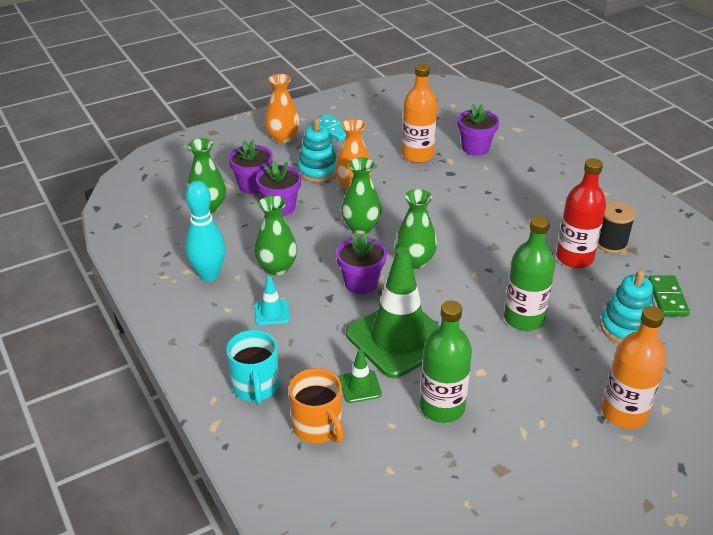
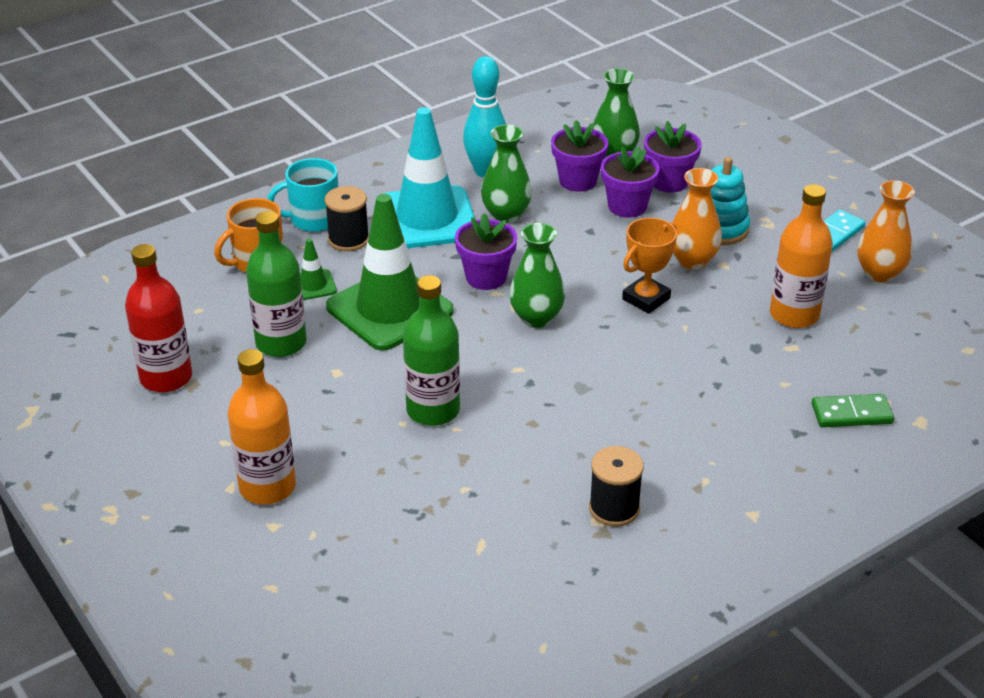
camera: 85 degrees right, 0 degrees up
(272, 312) = (427, 218): turquoise traffic cone -> turquoise traffic cone, size x2.36
(283, 138) = (793, 194): orange vase -> orange vase (879, 273)
(293, 362) = (348, 239): none -> black spool
(361, 227) = (599, 271): green vase -> none
(396, 210) = (646, 299): none -> orange trophy
(475, 148) = (837, 373): purple flower pot -> purple flower pot (578, 181)
(574, 258) = (570, 466): red bottle -> red bottle (166, 377)
(625, 328) = (422, 504): turquoise stacking toy -> none
(667, 298) = (491, 557): green domino -> green domino (851, 414)

